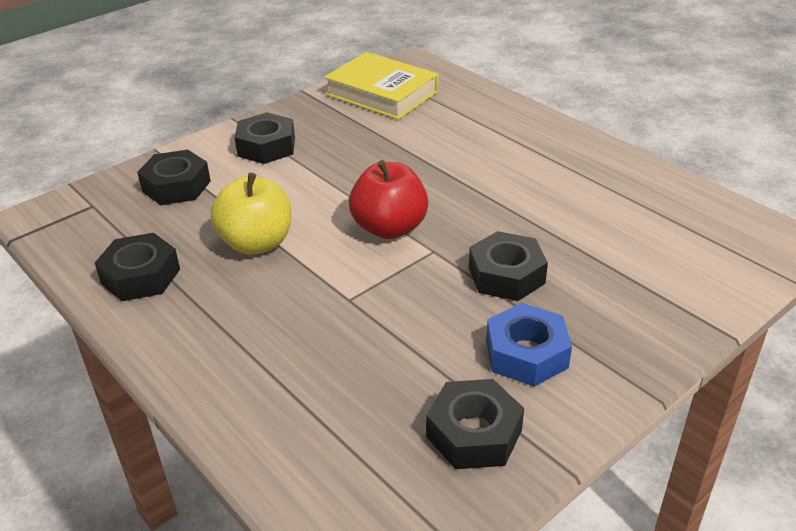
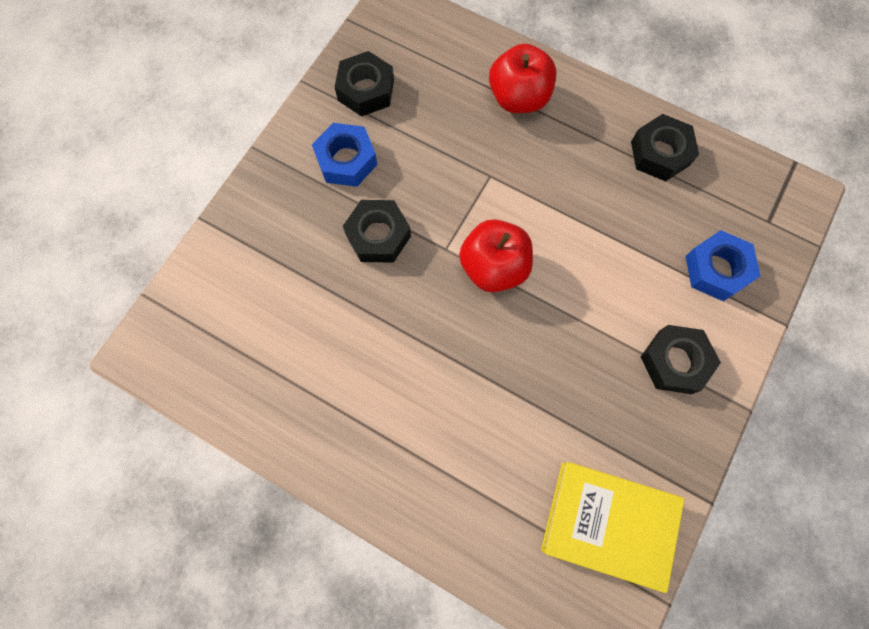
camera: 160 degrees right, 35 degrees up
(176, 186) = (716, 269): black nut -> blue nut
(256, 243) = (595, 215): yellow apple -> none
(261, 369) = (518, 98): none -> red apple

